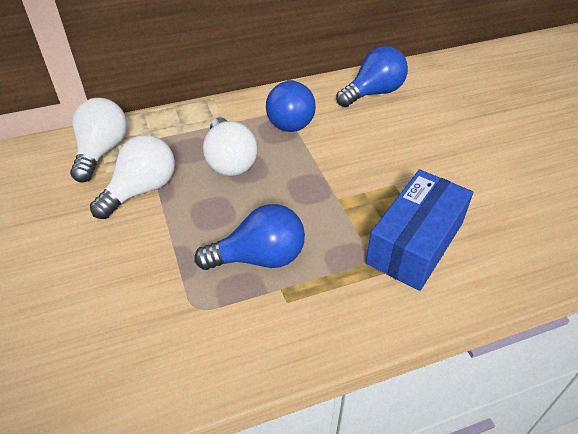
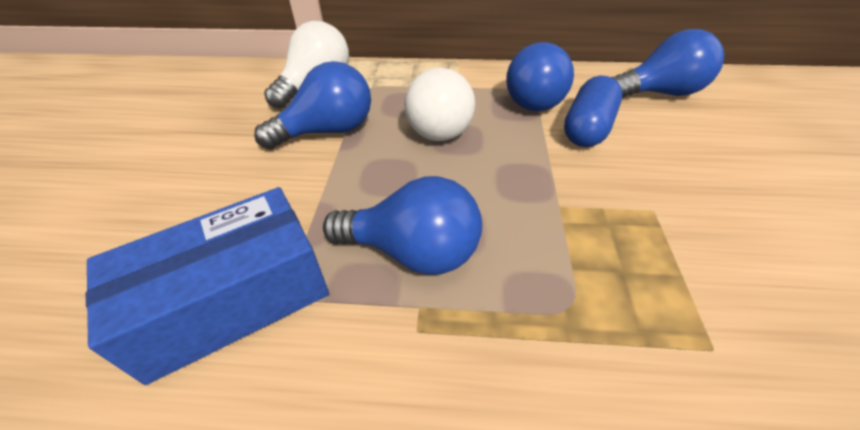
camera: 25 degrees right, 0 degrees up
(142, 190) = (328, 131): white light bulb -> blue light bulb
(335, 135) = (587, 128): none -> blue capsule
(415, 243) = (664, 310): blue box -> blue box (233, 299)

